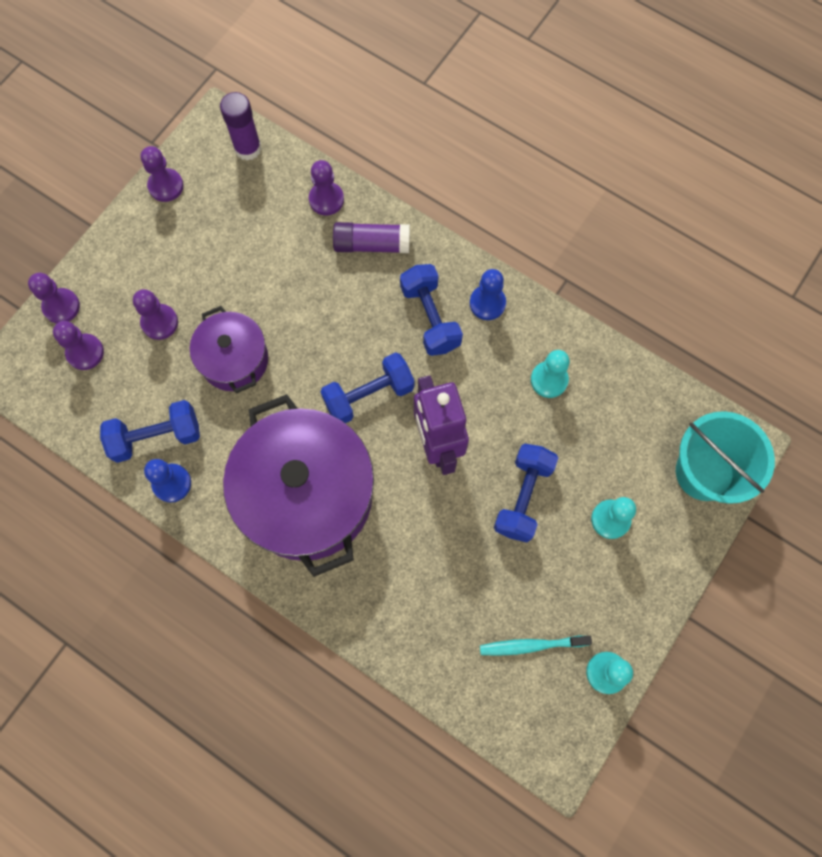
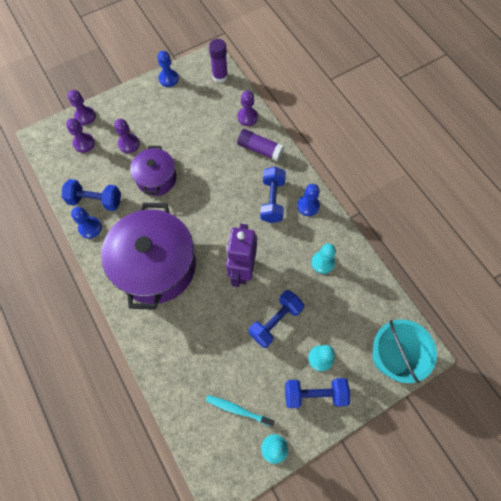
camera: 25 degrees right, 5 degrees down
(166, 186) = (168, 79): purple pawn -> blue pawn
(369, 396) = (217, 227): blue dumbbell -> blue dumbbell (314, 394)

